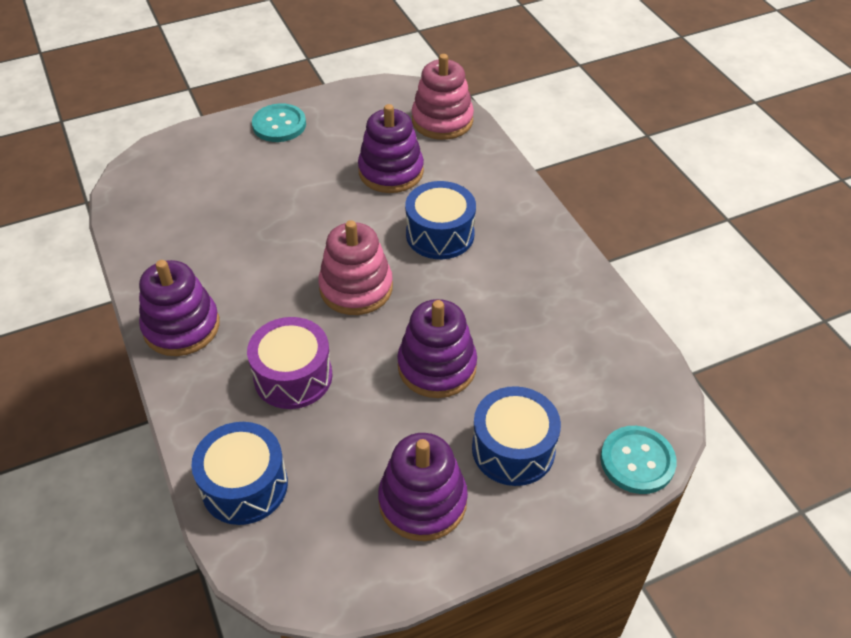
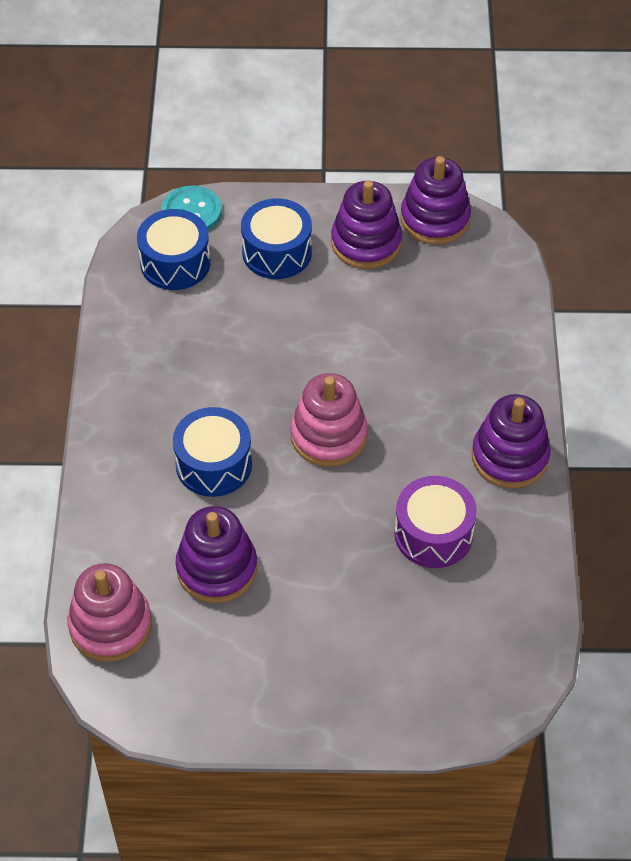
camera: 155 degrees left, 5 degrees up
(244, 485) = (495, 300): blue drum -> blue drum (175, 263)
(279, 125) = (312, 702): turquoise button -> none
(293, 376) = (424, 371): purple drum -> purple drum (433, 534)
(437, 366) = (297, 335): purple stacking toy -> purple stacking toy (435, 219)

